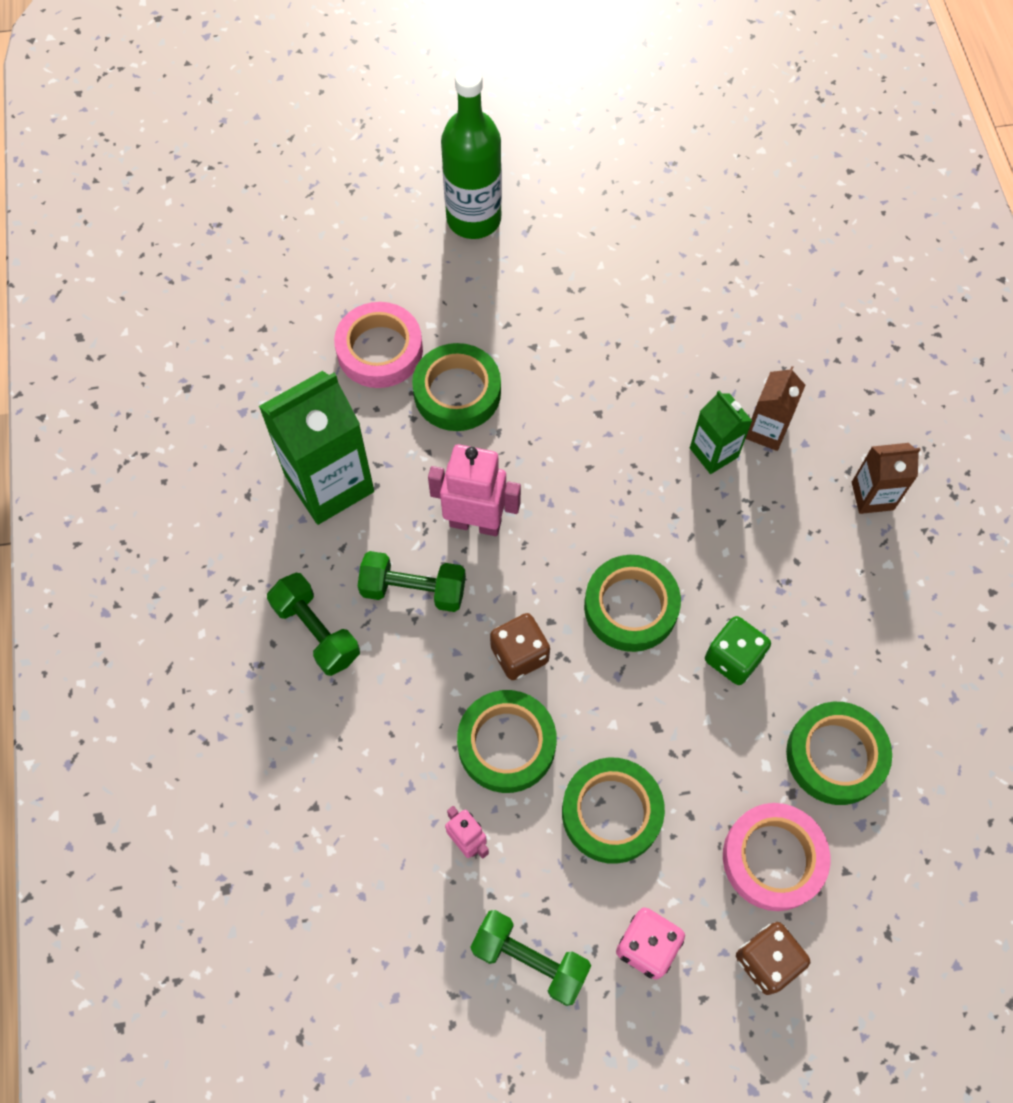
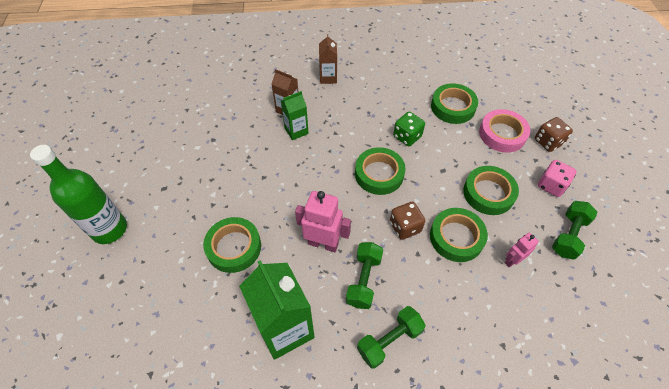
camera: 85 degrees left, 10 degrees down
(380, 350) = (191, 292): pink tape -> none
(475, 522) = (323, 243): pink robot -> pink robot turned 90 degrees clockwise

